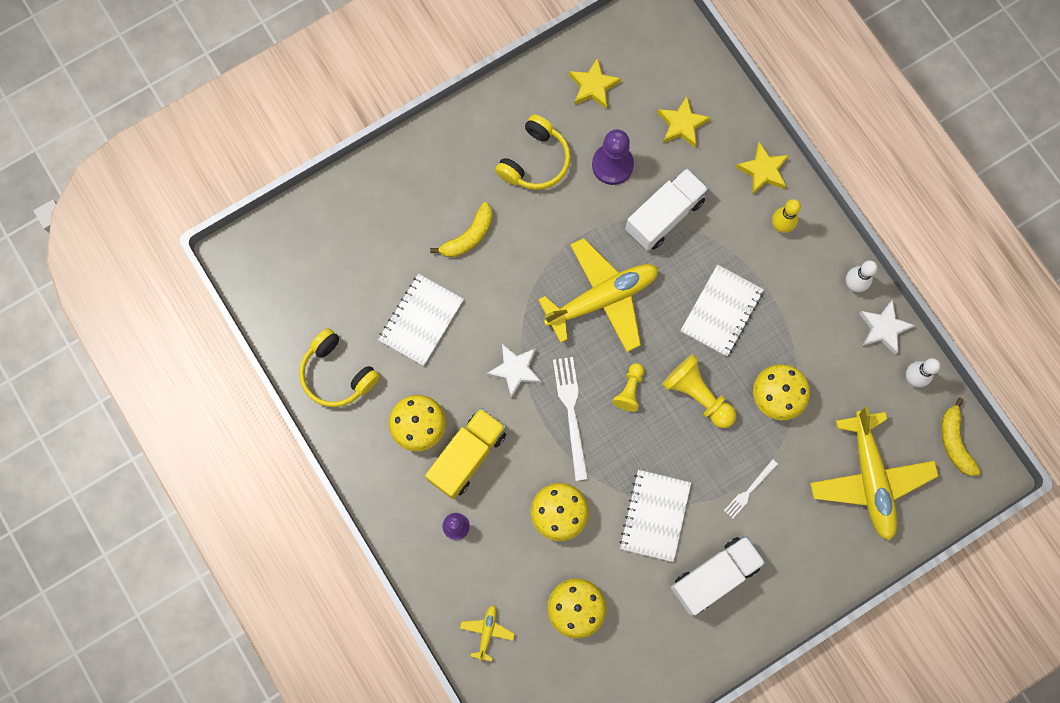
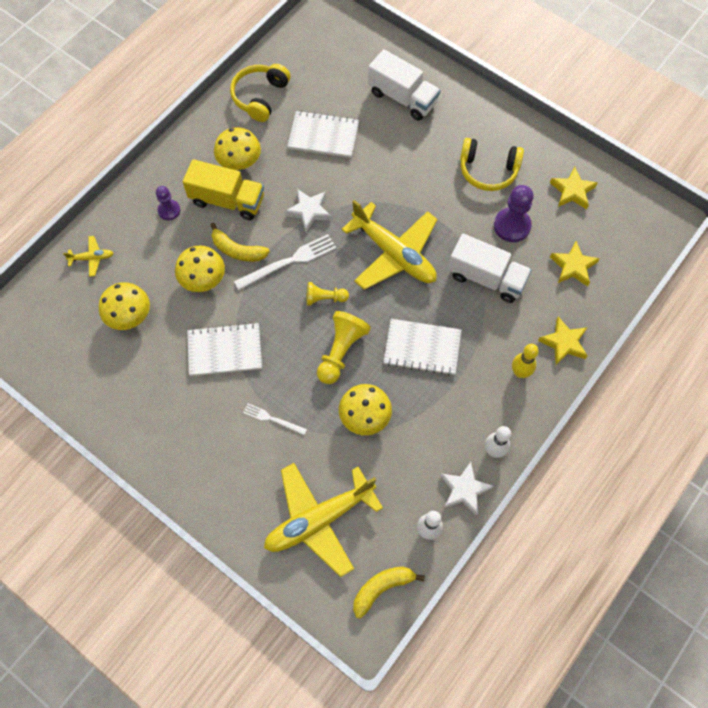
camera: 70 degrees right, 10 degrees down
(469, 236) = (404, 145): yellow banana -> yellow banana (237, 250)
(714, 576) = (188, 413): white truck -> white truck (402, 98)

